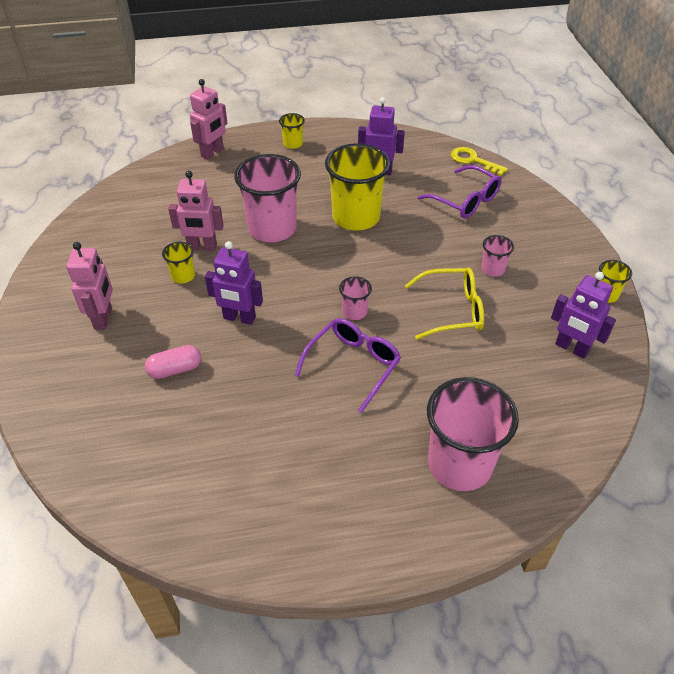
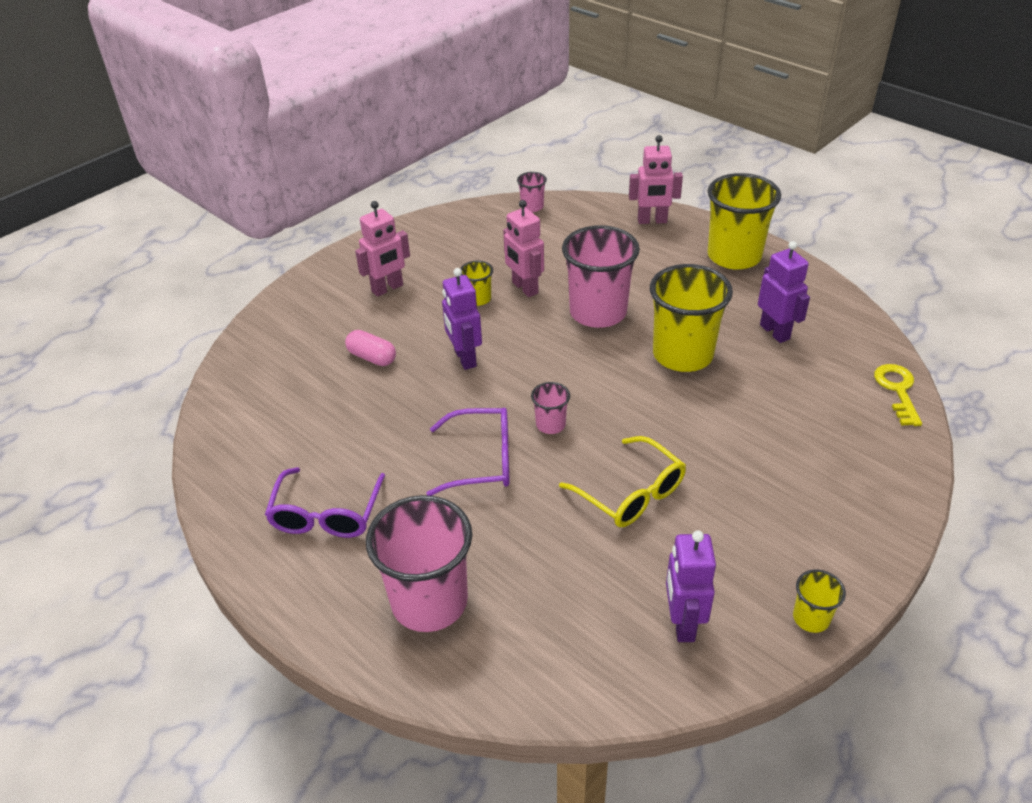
camera: 55 degrees right, 5 degrees down
(293, 144) = (734, 256): yellow cup -> yellow cup, size x2.18
(465, 200) = (817, 418): purple glasses -> purple glasses (326, 514)
(492, 269) = (732, 495): pink cup -> pink cup (532, 207)

